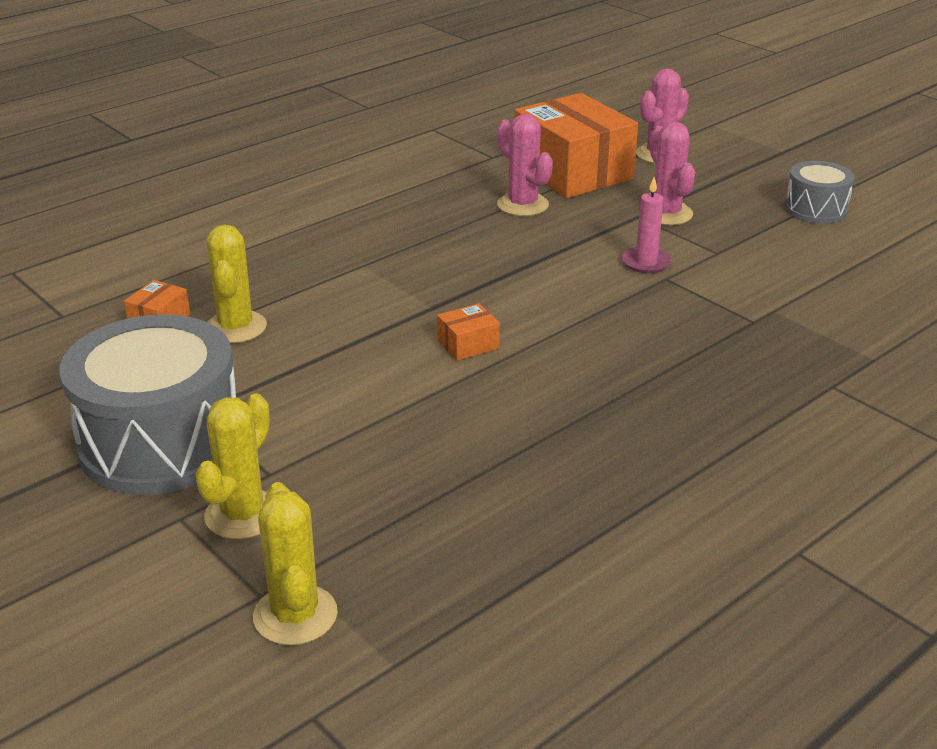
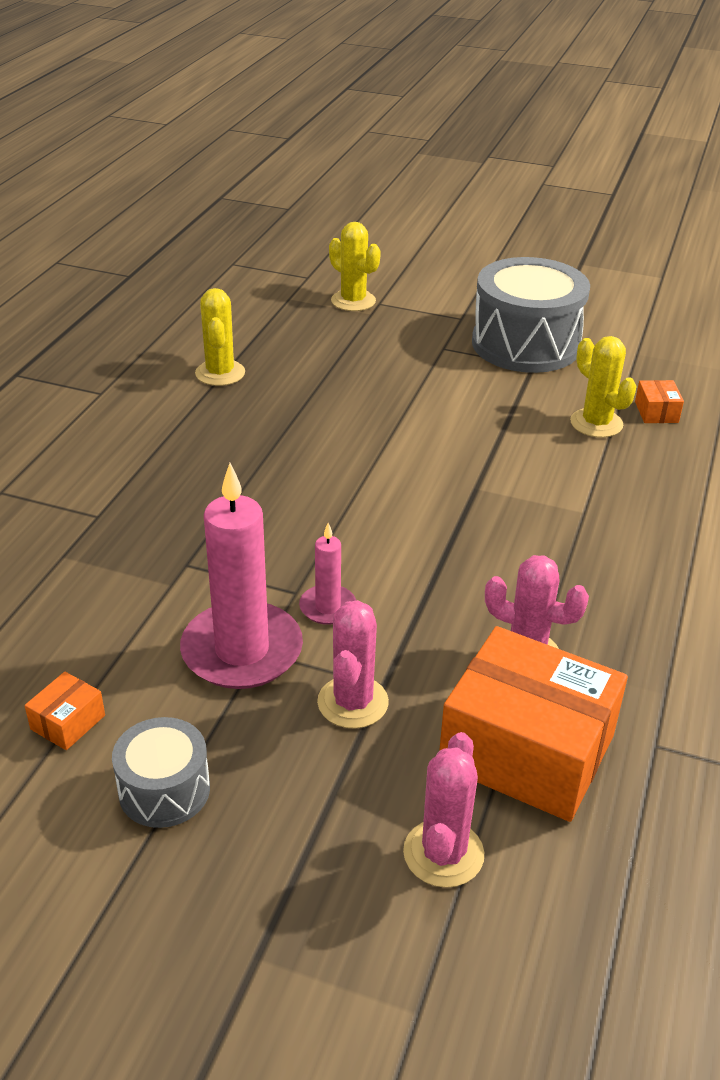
camera: 150 degrees right, 5 degrees up
(243, 515) = (431, 327): yellow cactus -> yellow cactus (220, 373)
(468, 344) = (413, 463): orange box -> orange box (68, 722)
(666, 214) = (353, 702): pink cactus -> pink cactus turned 60 degrees clockwise
(731, 256) = (242, 650): none -> pink candle

